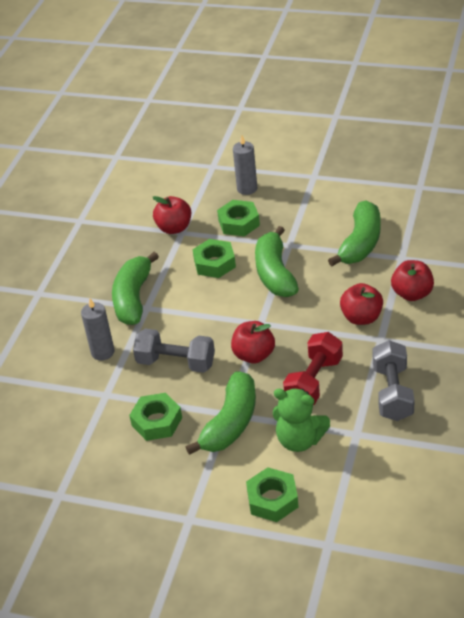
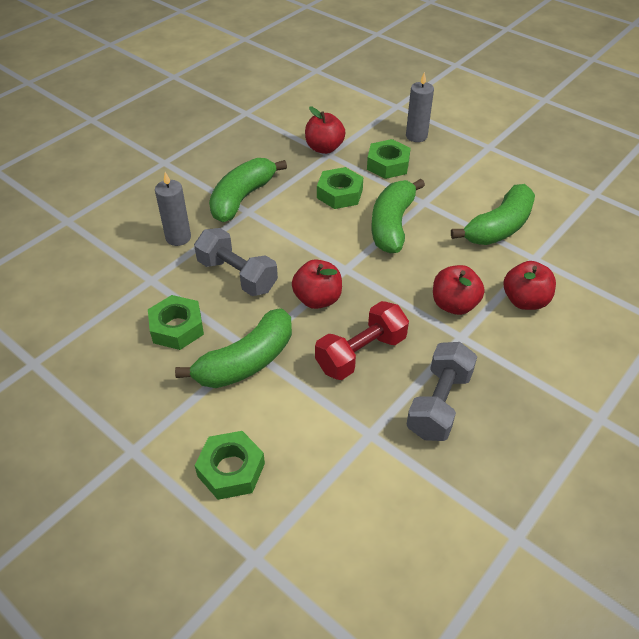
camera: 20 degrees right, 5 degrees up
(299, 440) = (304, 413): green teddy bear -> none

